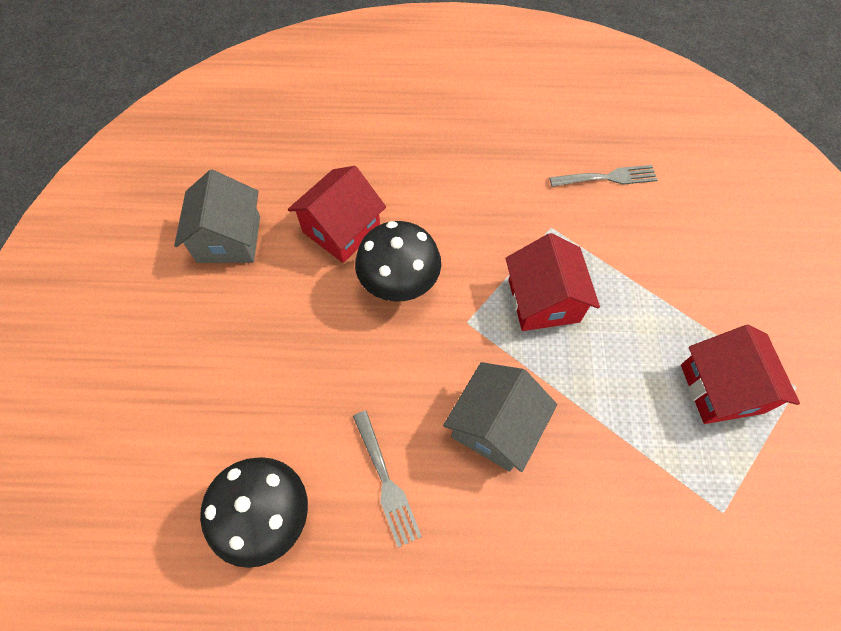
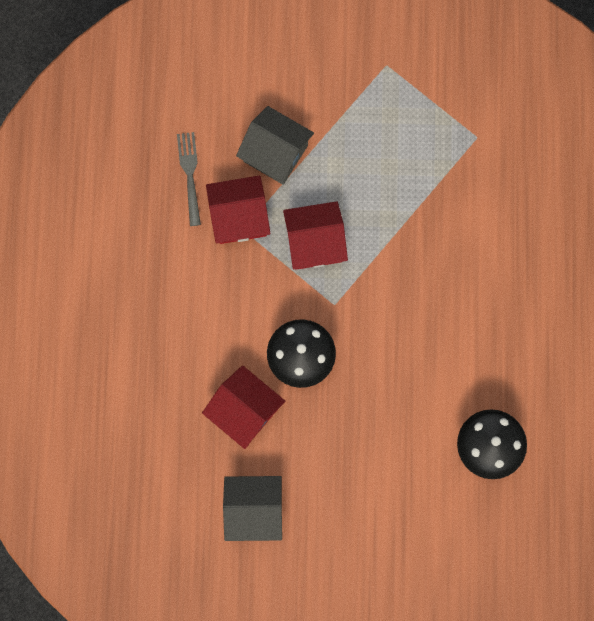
camera: 90 degrees left, 15 degrees up
(385, 480) = (460, 366): grey fork -> none
(495, 426) = (420, 287): grey house -> grey house (275, 153)
(721, 388) = (388, 119): red house -> red house (239, 217)

